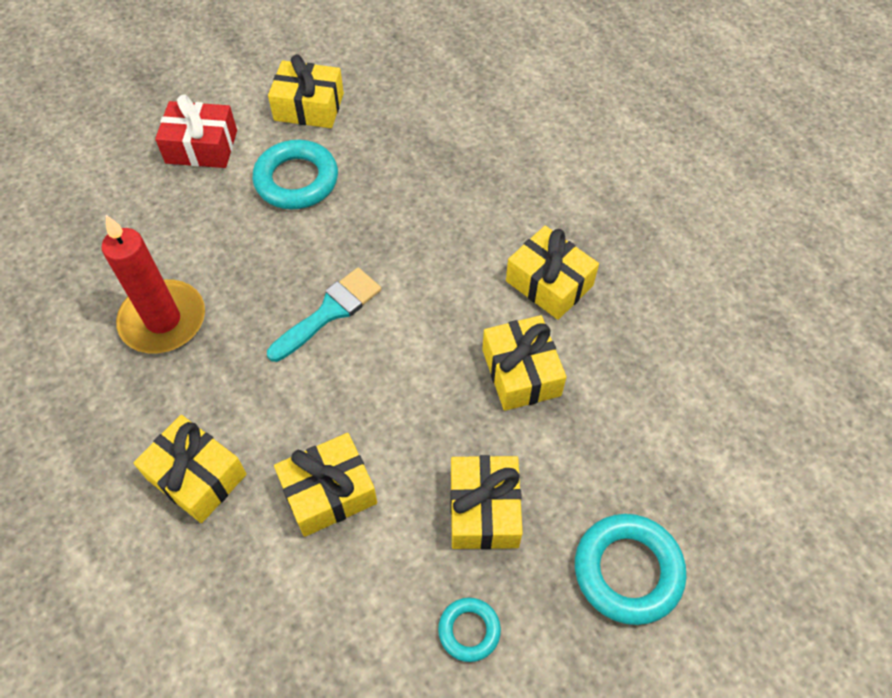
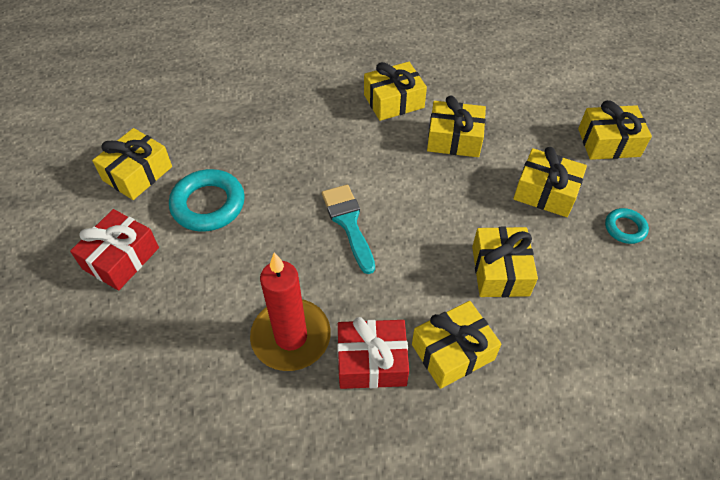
camera: 65 degrees left, 5 degrees down
(158, 402) = (372, 361): none -> red gift
(627, 571) = (608, 142): turquoise ring -> yellow gift

